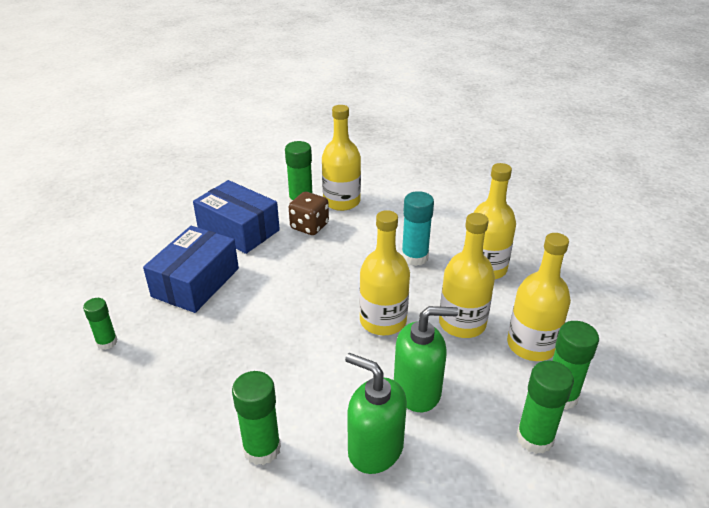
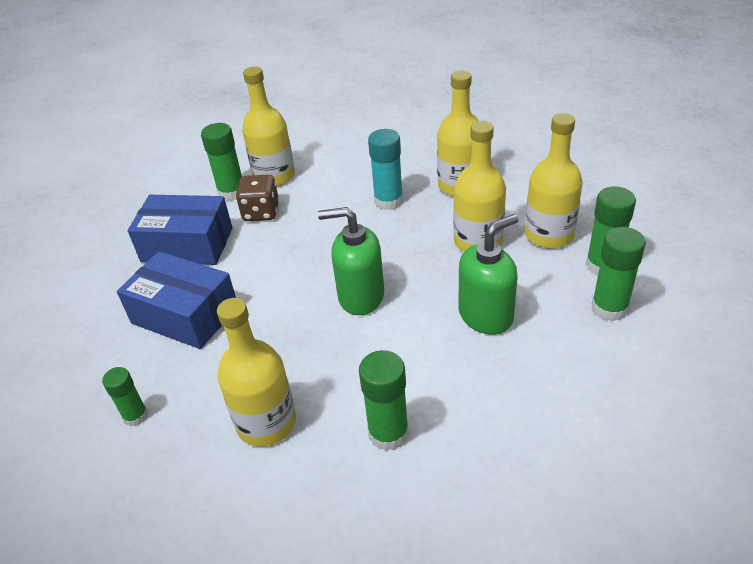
camera: 25 degrees left, 5 degrees up
(196, 282) = (185, 314): blue box -> blue box turned 60 degrees counterclockwise
(375, 449) = (489, 382): green soap dispenser -> green soap dispenser (360, 296)
(383, 321) = (406, 270): yellow bottle -> yellow bottle (266, 423)

